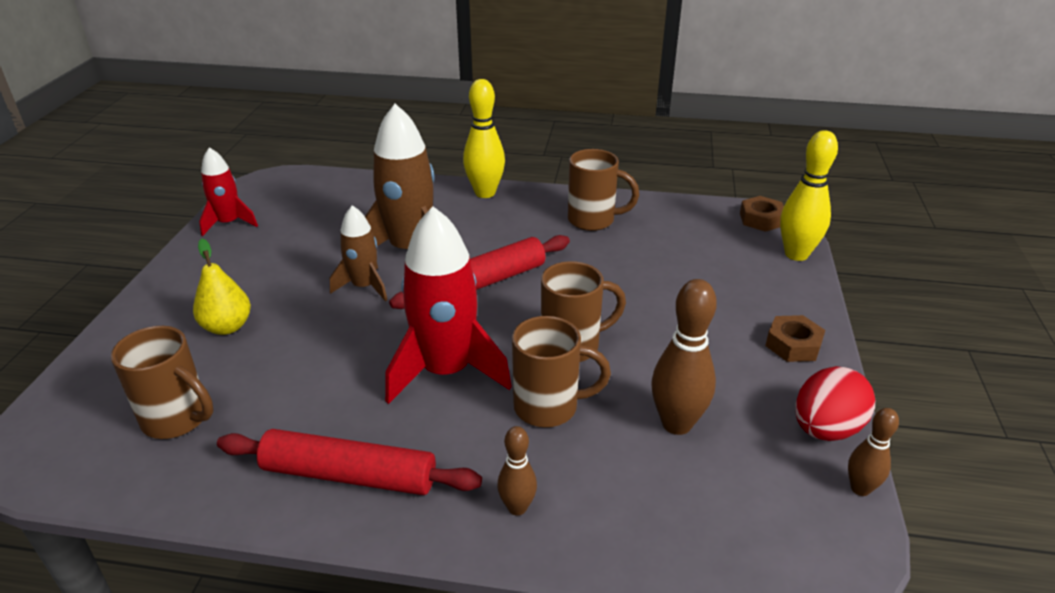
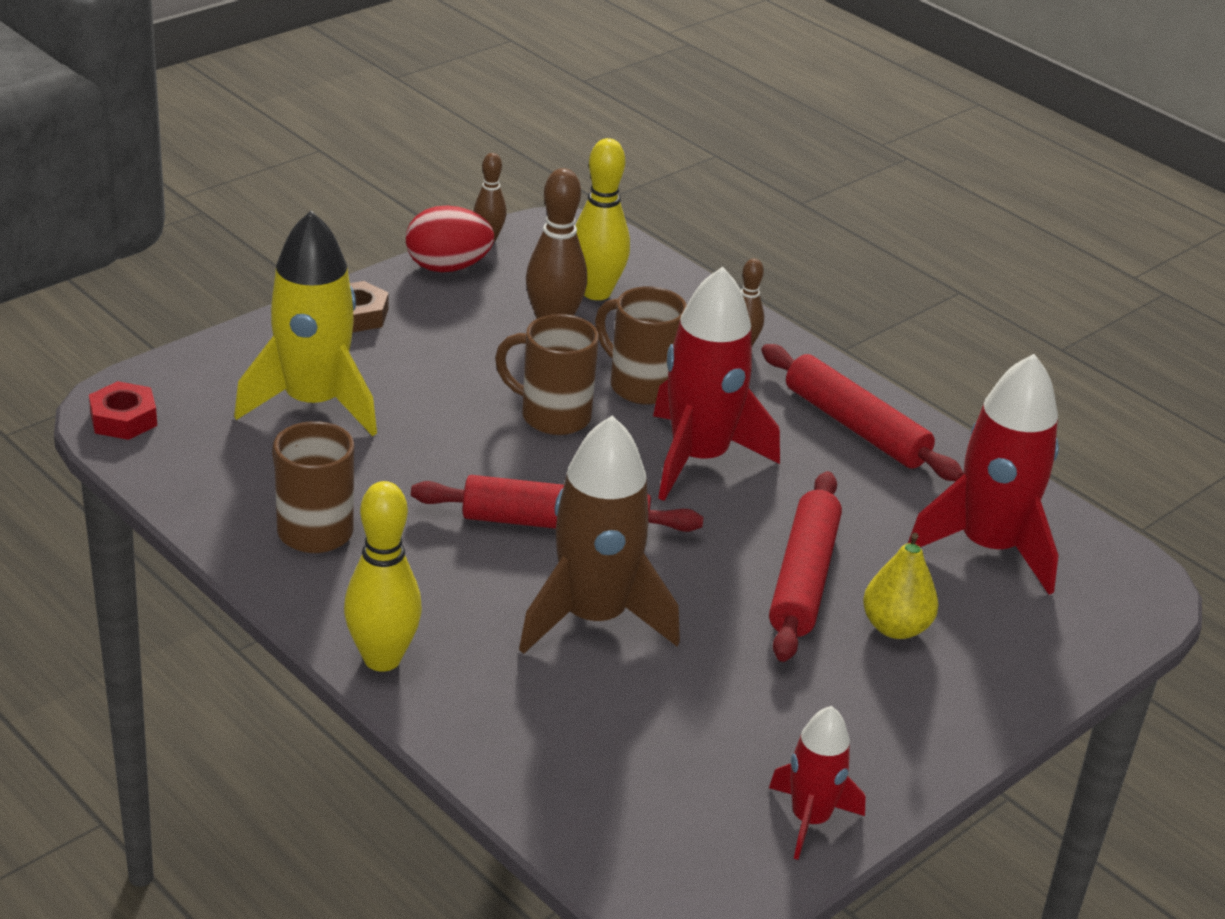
camera: 145 degrees left, 0 degrees up
(178, 419) = (988, 547): brown mug -> red rocket
(307, 326) = (803, 578): none -> red rolling pin
(364, 287) = (699, 595): brown rocket -> none
(704, 275) = (313, 403): none -> yellow rocket
(761, 219) = (123, 419): brown nut -> red nut
(796, 254) = (178, 369): yellow bowling pin -> yellow bowling pin (596, 292)

